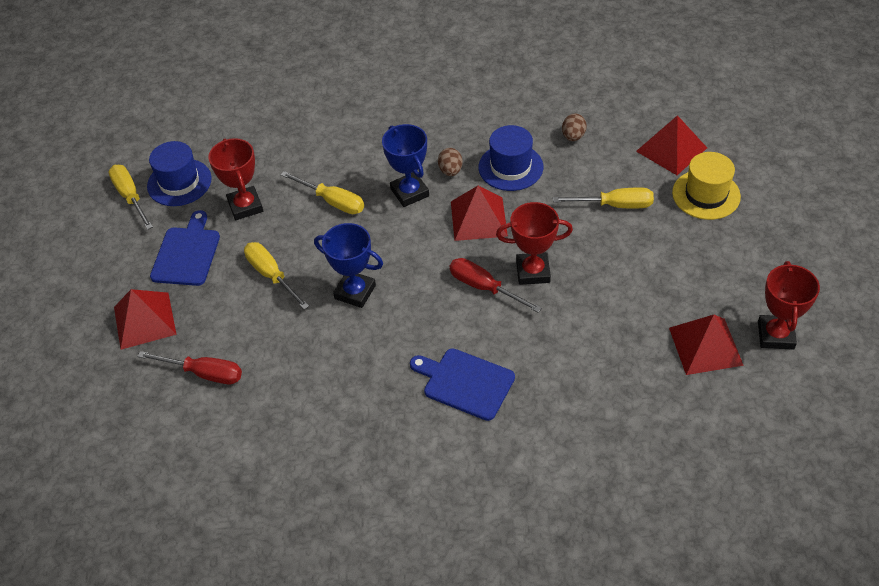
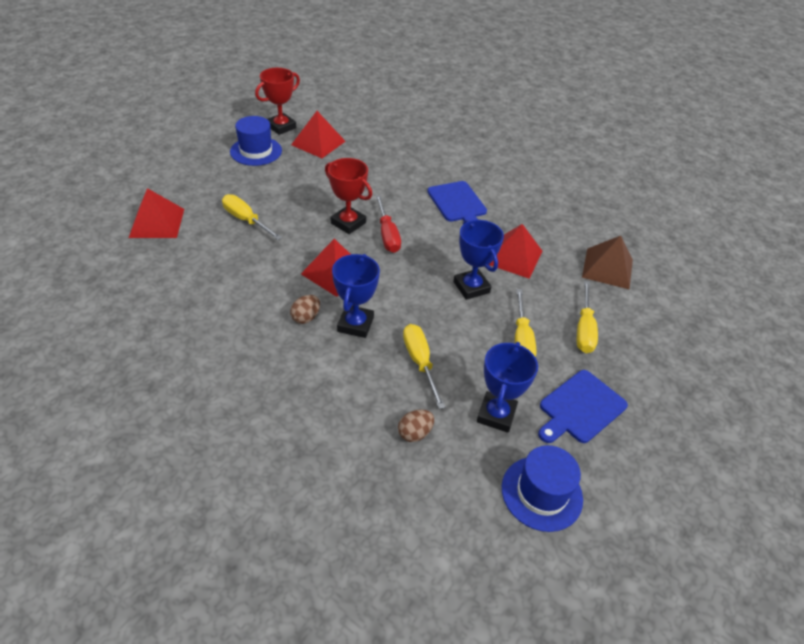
camera: 145 degrees left, 5 degrees down
(130, 197) = (604, 516): yellow screwdriver -> yellow screwdriver (584, 329)
(145, 320) = (649, 375): red pyramid -> red pyramid (513, 257)
(204, 373) = (620, 309): red screwdriver -> none
(245, 206) = (496, 414): red trophy -> blue trophy
(245, 417) = (607, 268): none -> brown pyramid
(510, 167) = (264, 288): blue hat -> blue hat (256, 151)
(573, 136) = (191, 275): brown egg -> brown egg (415, 433)
(706, 194) = (191, 190): yellow hat -> none

